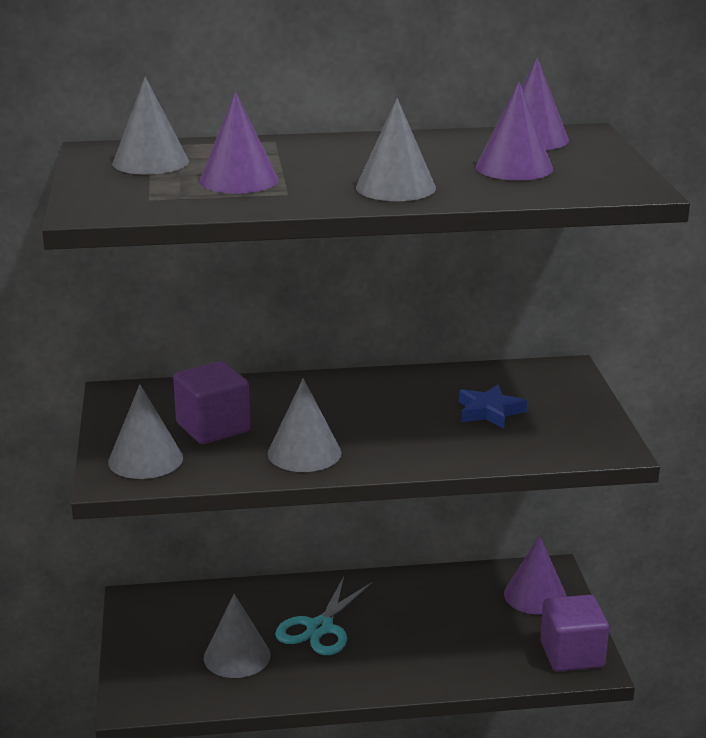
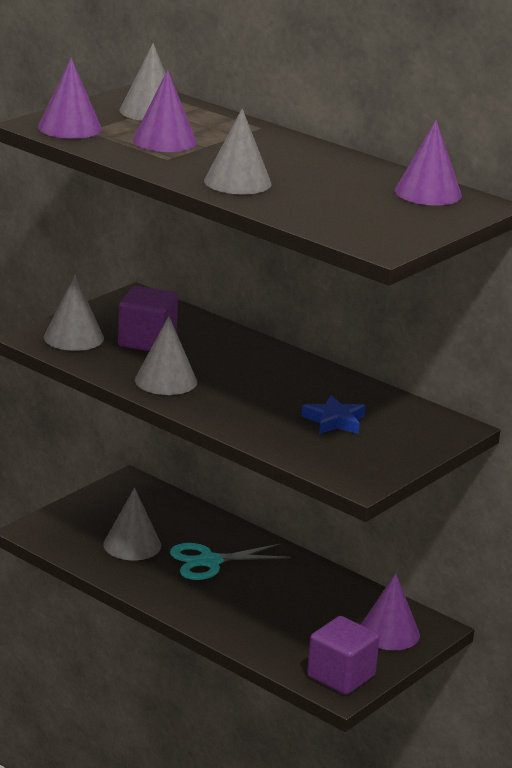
camera: 45 degrees right, 0 degrees up
(514, 168) = (350, 203): purple cone -> purple cone (69, 127)

